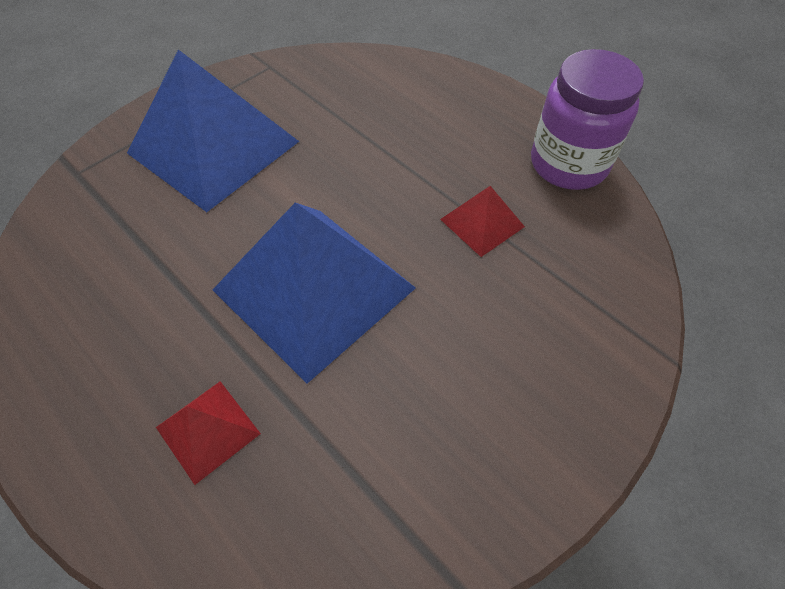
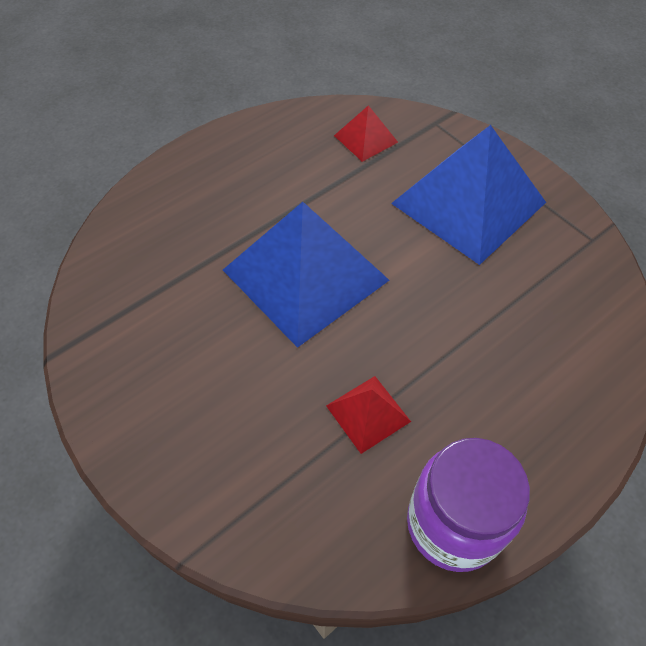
camera: 95 degrees right, 0 degrees up
(207, 430) = (200, 216): red pyramid -> red pyramid (365, 138)

